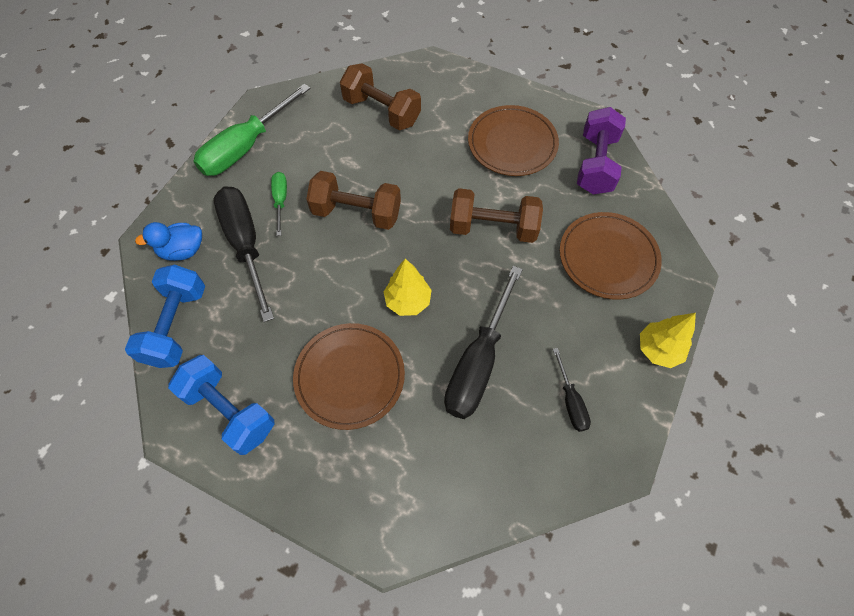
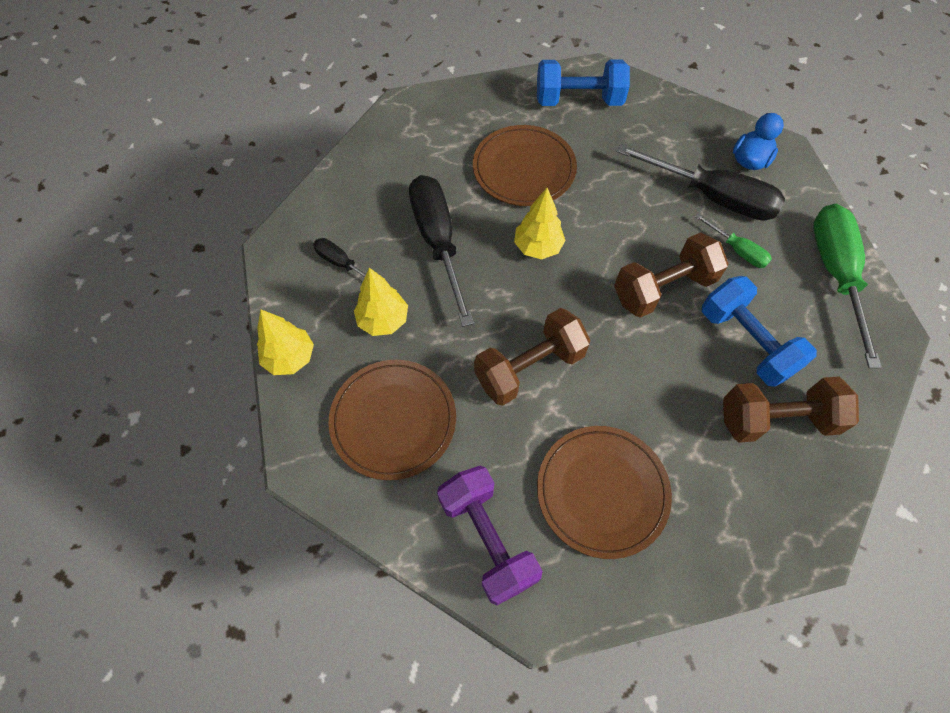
camera: 140 degrees right, 0 degrees up
(176, 326) = (679, 116): blue dumbbell -> blue dumbbell (746, 342)
(569, 329) = (383, 320): none -> yellow tree

